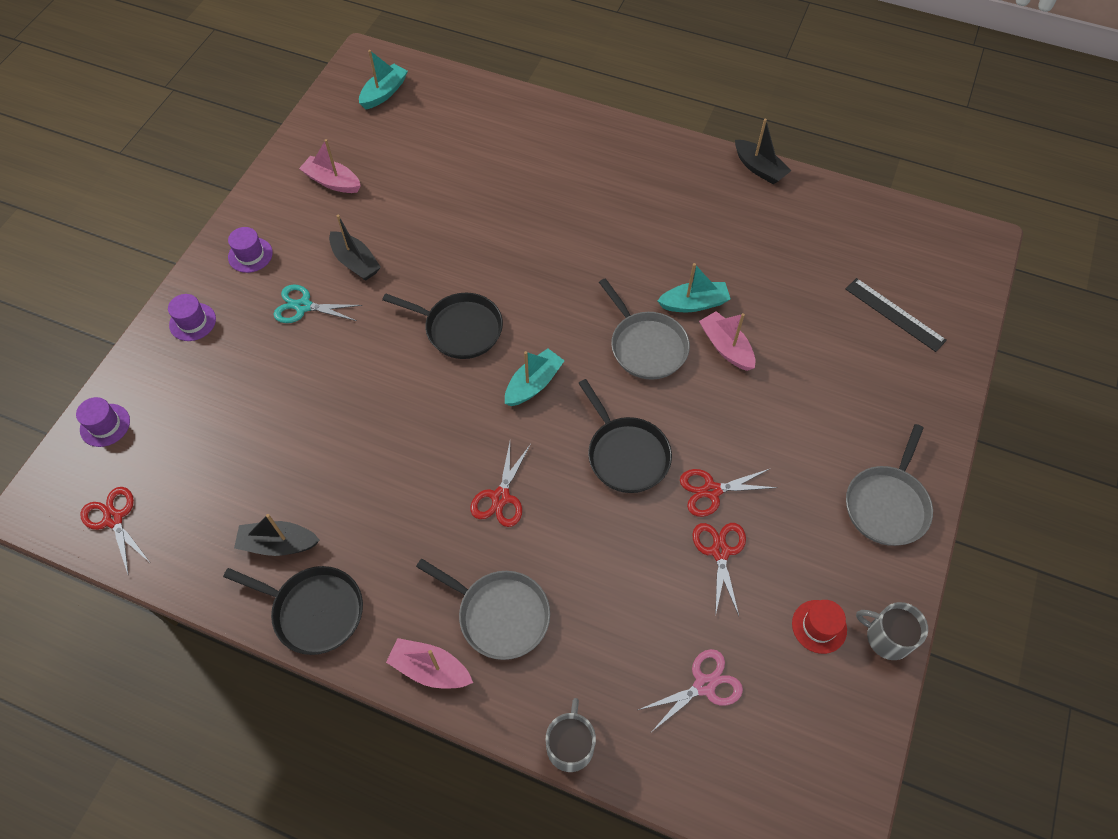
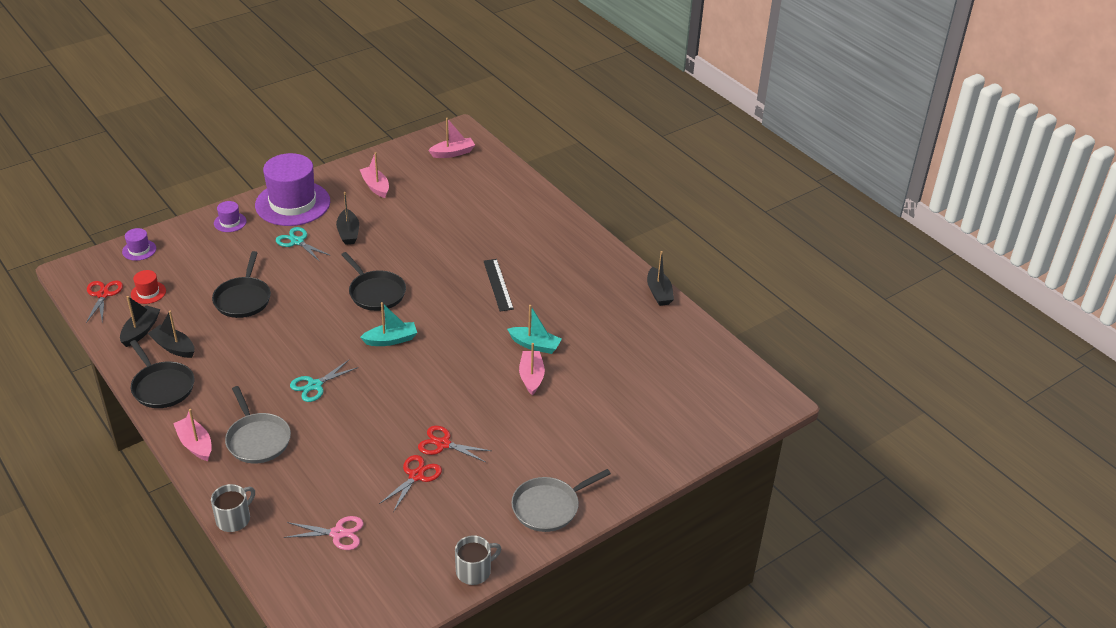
camera: 30 degrees right, 20 degrees down
(213, 545) = (141, 331): none -> black boat
(250, 255) = (292, 203): purple hat -> purple hat, size x2.36
(384, 93) = (453, 153): turquoise boat -> pink boat
(501, 497) = (315, 385): red scissors -> turquoise scissors
(626, 454) = (410, 401): black pan -> black pan (243, 299)
(646, 346) = (480, 353): grey pan -> none
(819, 626) = (437, 543): red hat -> red hat (148, 292)
(887, 637) = (474, 571): grey mug -> grey mug turned 90 degrees clockwise
(895, 314) = (667, 412): black ruler -> black ruler (498, 285)

